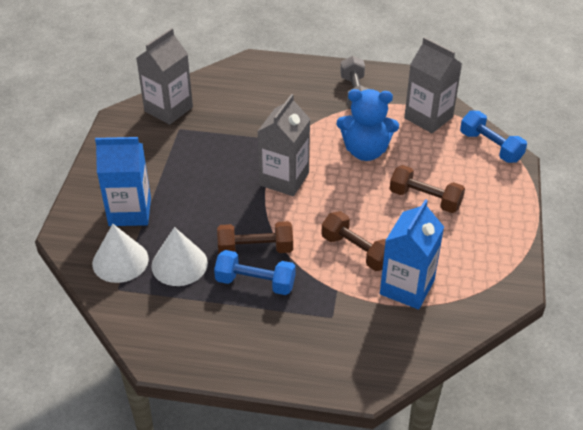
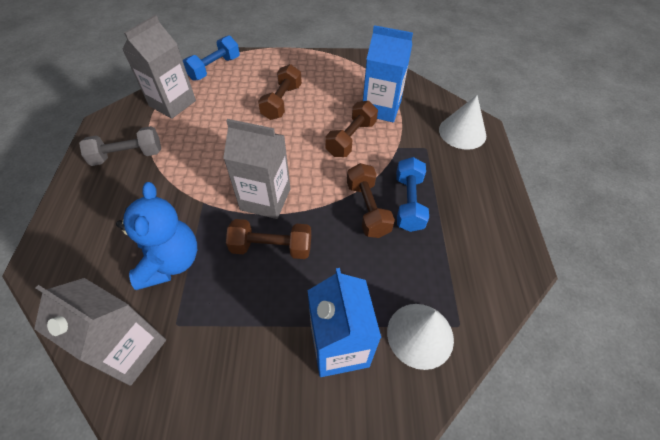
camera: 100 degrees left, 10 degrees up
(179, 264) = (406, 271): white cone -> white cone (462, 132)
(230, 180) = (271, 247): none -> brown dumbbell
(365, 151) = (220, 142): blue teddy bear -> blue teddy bear (170, 262)

